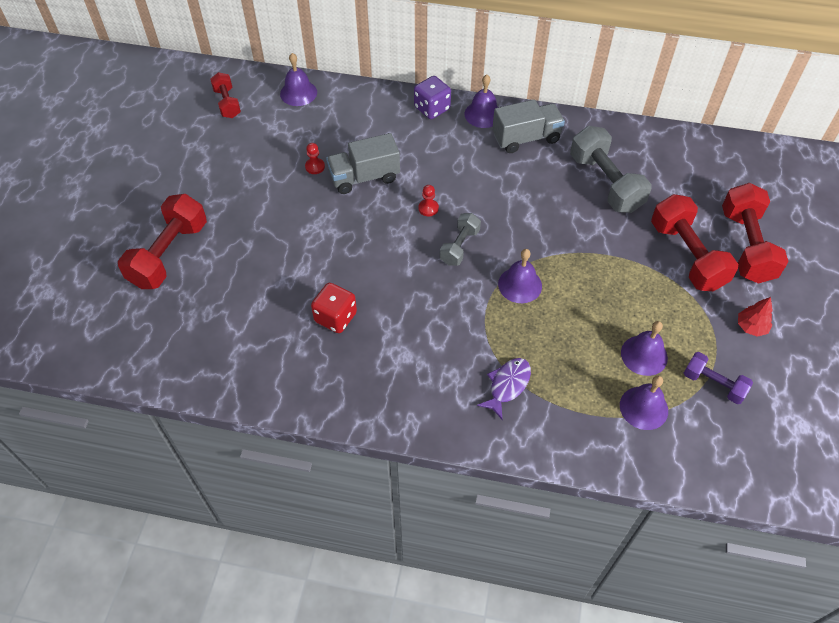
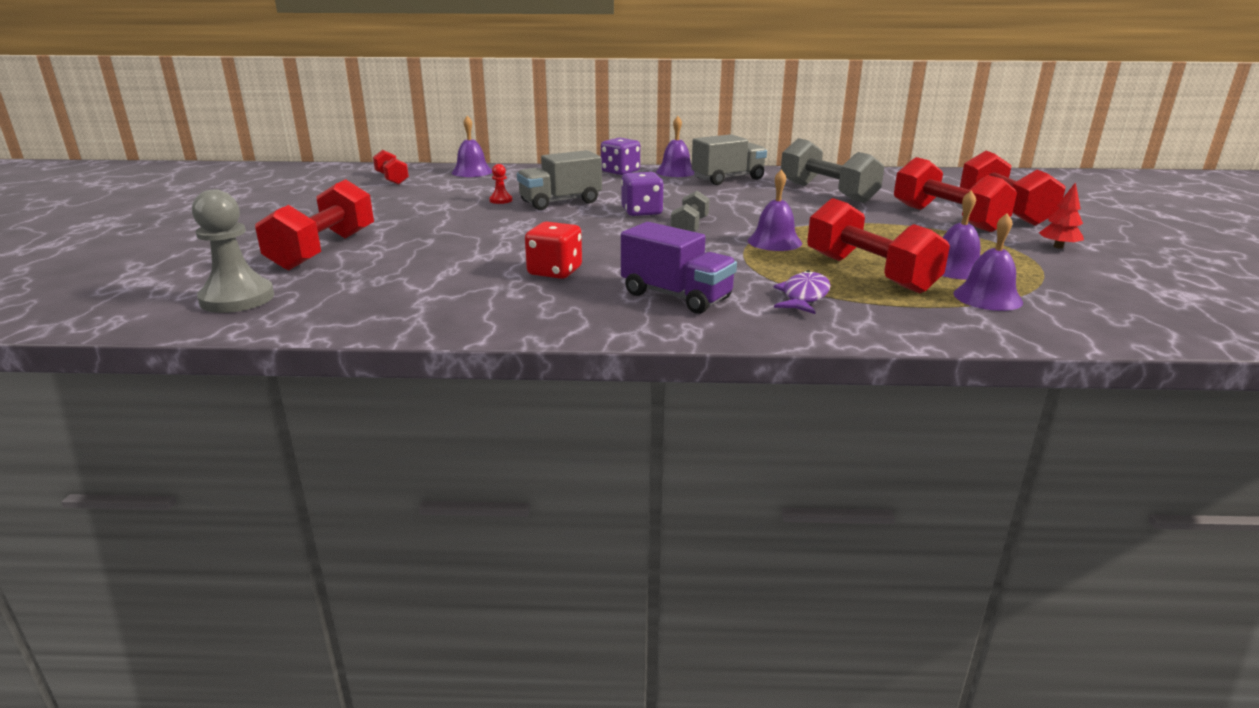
camera: 10 degrees left, 30 degrees down
(111, 331) = (237, 299): none -> grey pawn
(415, 372) = (676, 296): none -> purple truck
(428, 208) = (642, 212): red pawn -> purple dice
(572, 354) = (869, 273): none -> red dumbbell
(713, 384) = (1054, 278): purple dumbbell -> none

